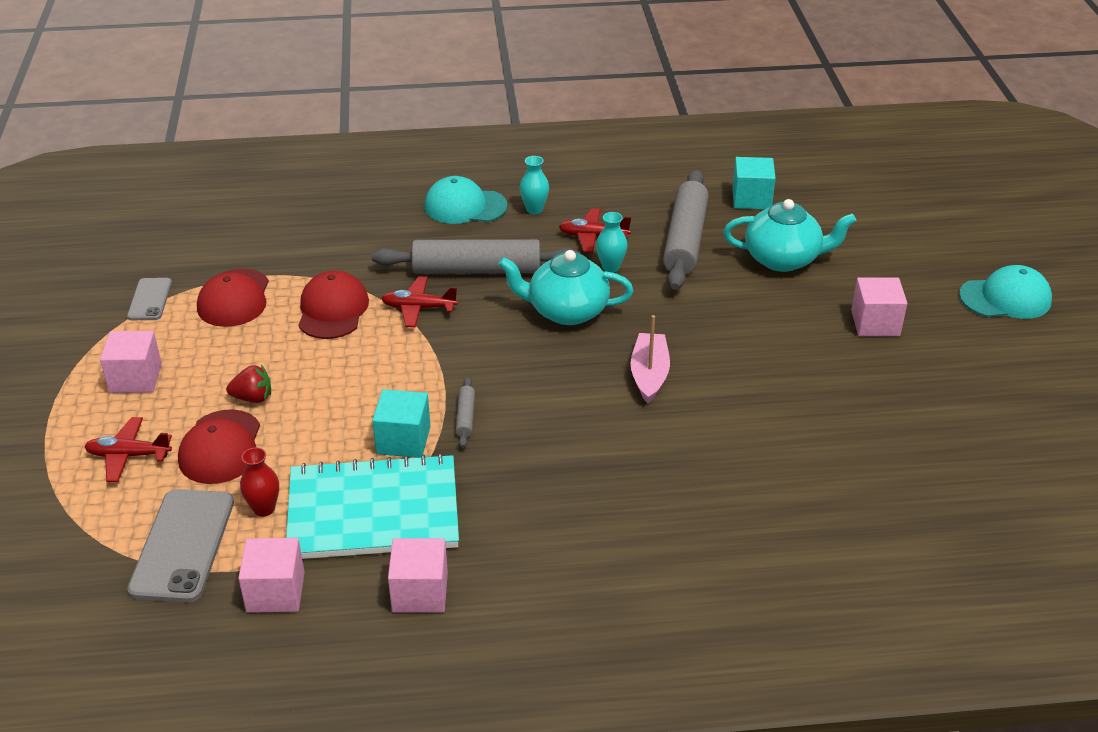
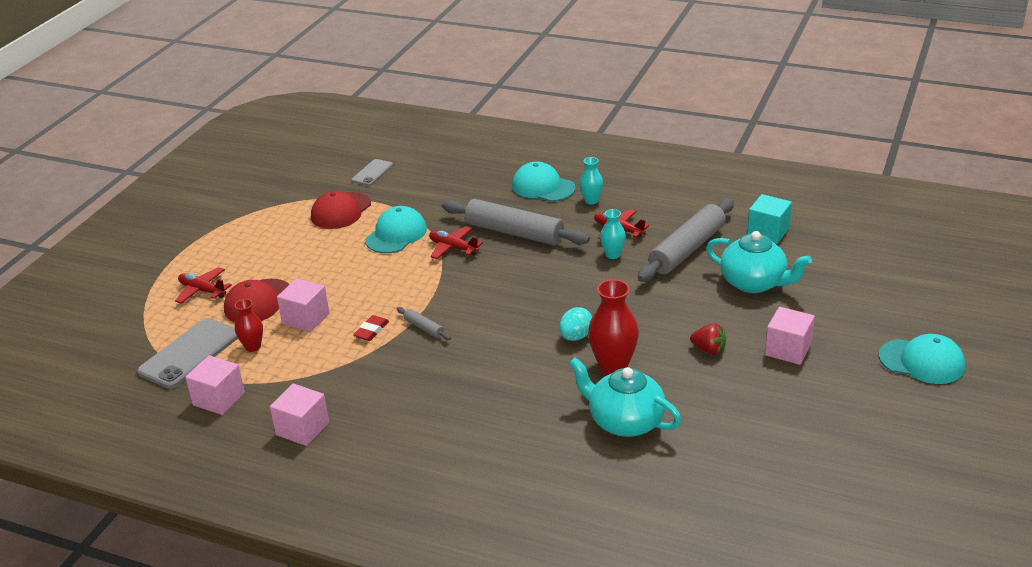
camera: 30 degrees right, 5 degrees down
(135, 378) = (243, 245): pink cube -> pink cube (306, 318)
(150, 299) = (290, 199): grey phone -> grey phone (372, 173)
(253, 398) = (301, 277): red strawberry -> red strawberry (709, 349)
(332, 310) = (396, 234): red cap -> turquoise cap
(373, 511) = (316, 369): turquoise notebook -> none
(403, 440) = (371, 331): turquoise cube -> red eraser
(465, 417) = (424, 328): grey rolling pin -> grey rolling pin turned 75 degrees counterclockwise
(566, 311) = (553, 277): turquoise teapot -> turquoise teapot (625, 421)
(649, 374) = (576, 337): pink boat -> turquoise egg
(717, 397) = (613, 366): none -> red vase

